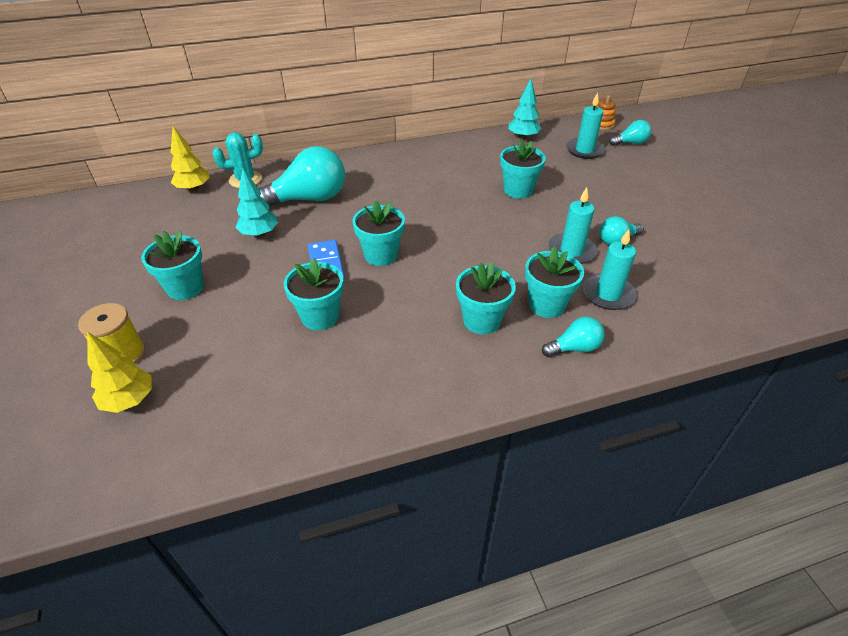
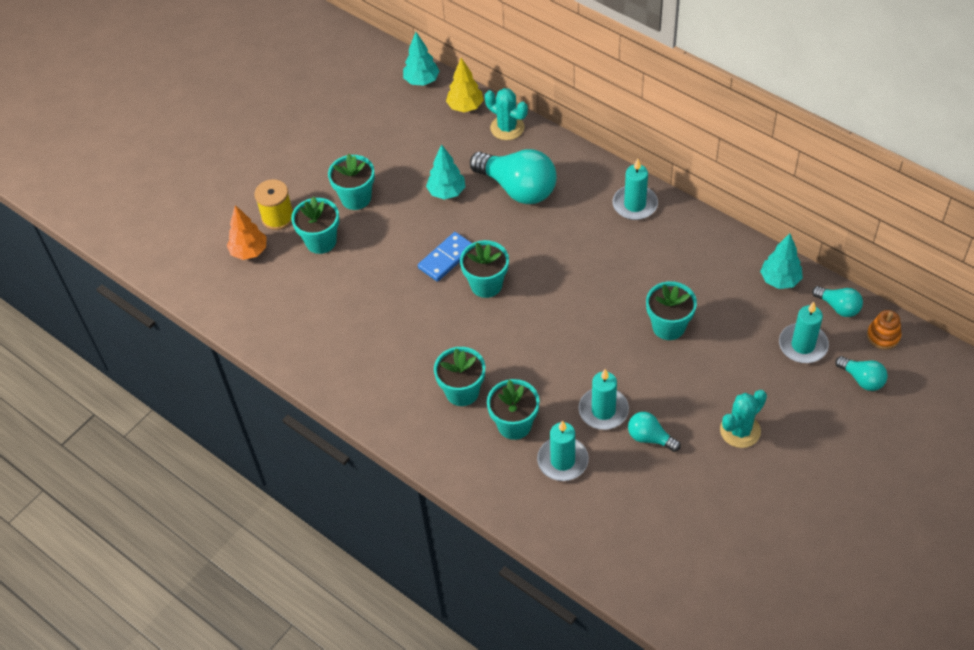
camera: 60 degrees right, 10 degrees up
(129, 400) = (249, 251): yellow tree -> orange tree
(132, 197) = (422, 81): none -> turquoise tree
(320, 317) = (389, 294): turquoise flower pot -> turquoise flower pot (321, 241)
(394, 160) = (635, 204): none -> turquoise candle
(574, 348) = (478, 463): turquoise light bulb -> turquoise light bulb (838, 307)
(639, 200) = (740, 431): none -> turquoise cactus

